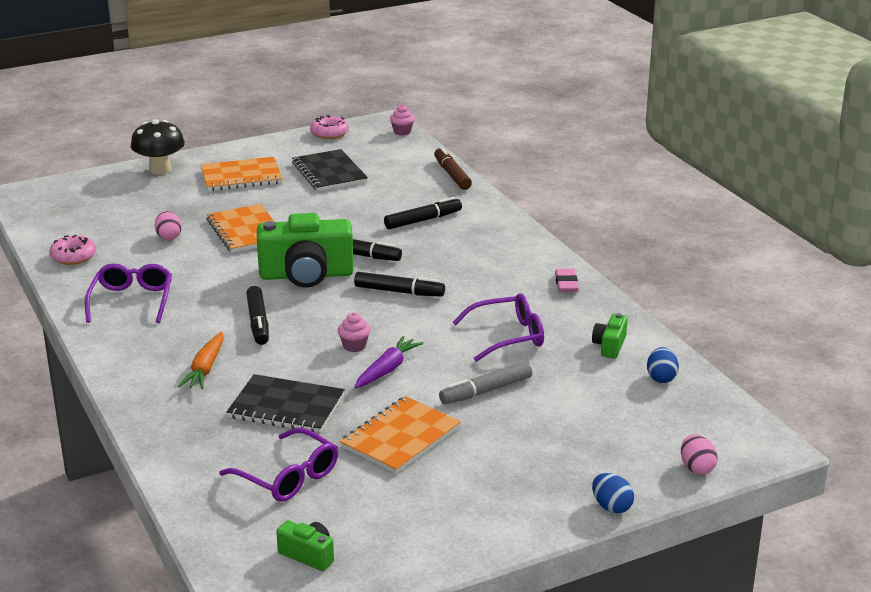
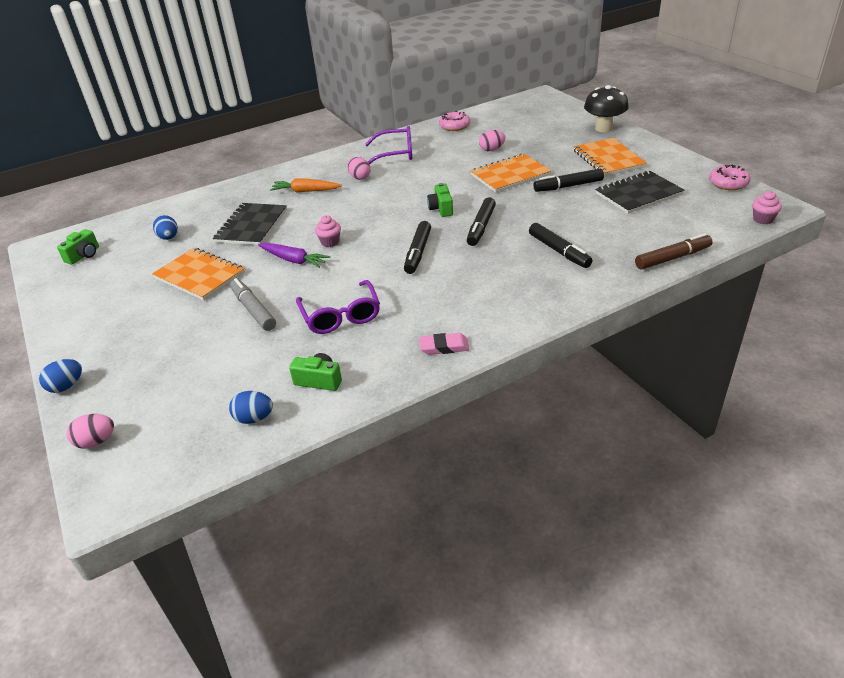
camera: 90 degrees right, 10 degrees up
(189, 327) = (359, 177): none -> pink egg
(258, 322) = (366, 200): black marker -> black marker (568, 186)
(288, 477) = (169, 238): purple glasses -> blue egg
(306, 275) = (441, 209): green camera -> green camera, size x0.46

